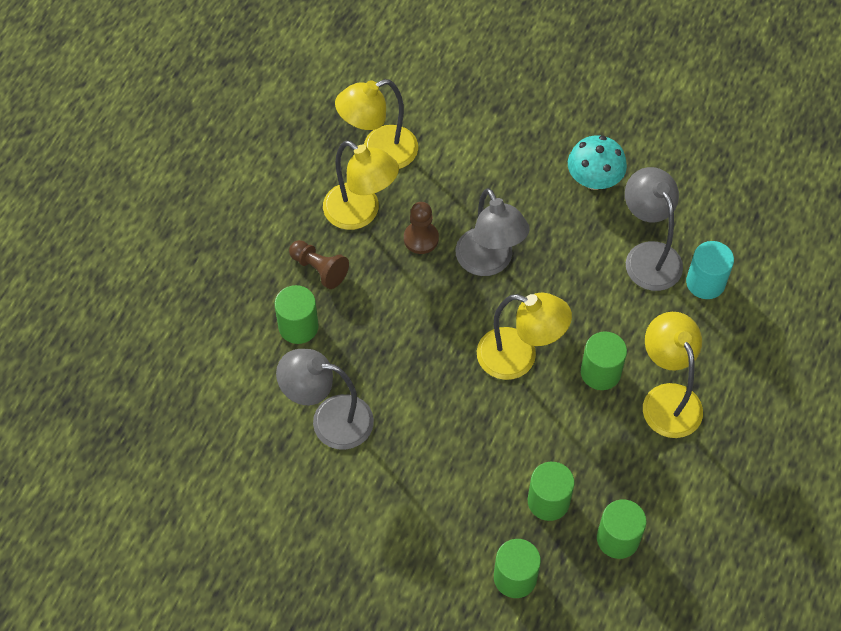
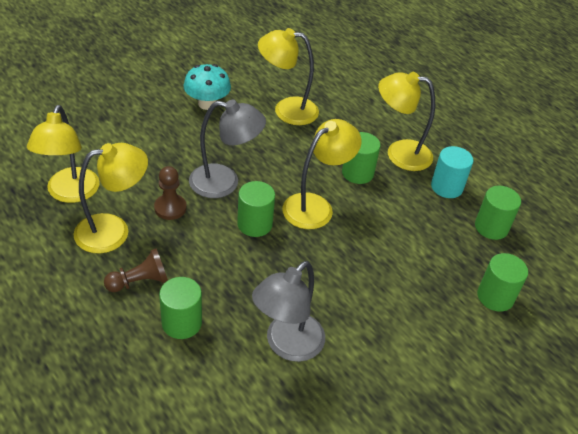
camera: 65 degrees left, 15 degrees down
(548, 501) = (442, 248): green cylinder -> green cylinder (254, 224)
(648, 255) = (286, 110): grey lamp -> yellow lamp
(705, 282) = (327, 97): turquoise cylinder -> turquoise cylinder (446, 187)

